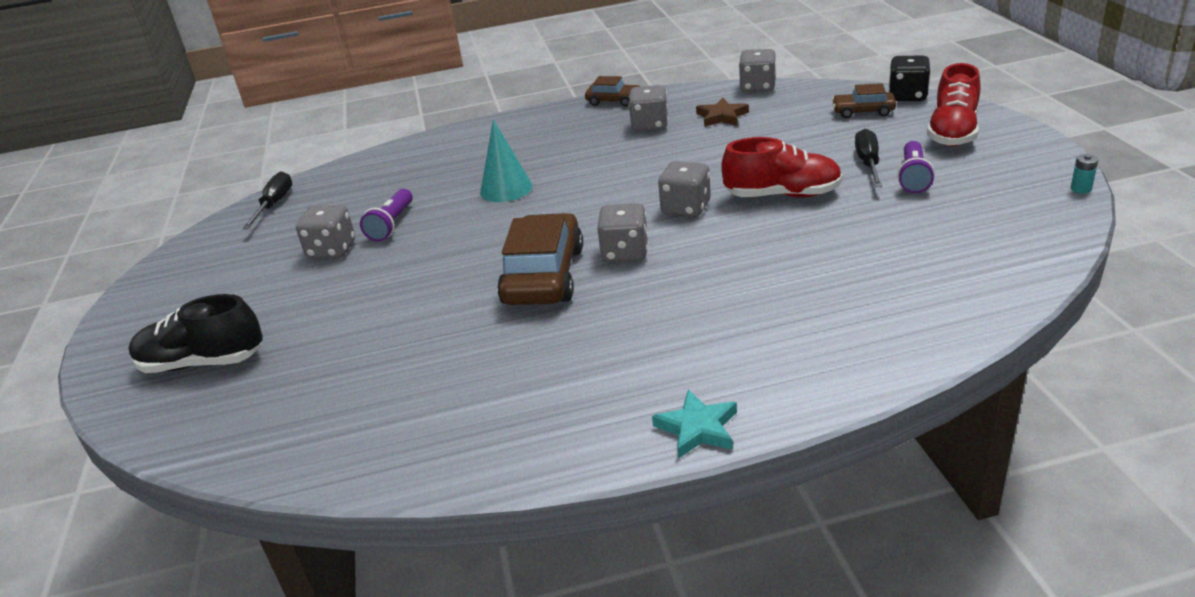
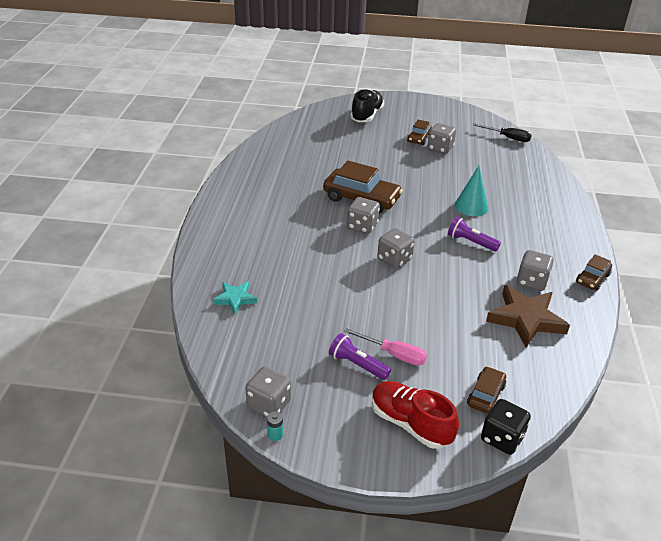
camera: 105 degrees right, 5 degrees up
(297, 278) = (419, 138): none -> brown car
(392, 225) = (454, 166): purple flashlight -> purple flashlight (470, 242)
(697, 428) = (213, 208): turquoise star -> turquoise star (235, 299)
(722, 116) = (526, 319): brown star -> brown star, size x1.77
(757, 87) = (578, 360): grey dice -> grey dice (269, 404)
(782, 195) = (380, 300): red shoe -> none
(868, 163) = (394, 354): black screwdriver -> pink screwdriver

